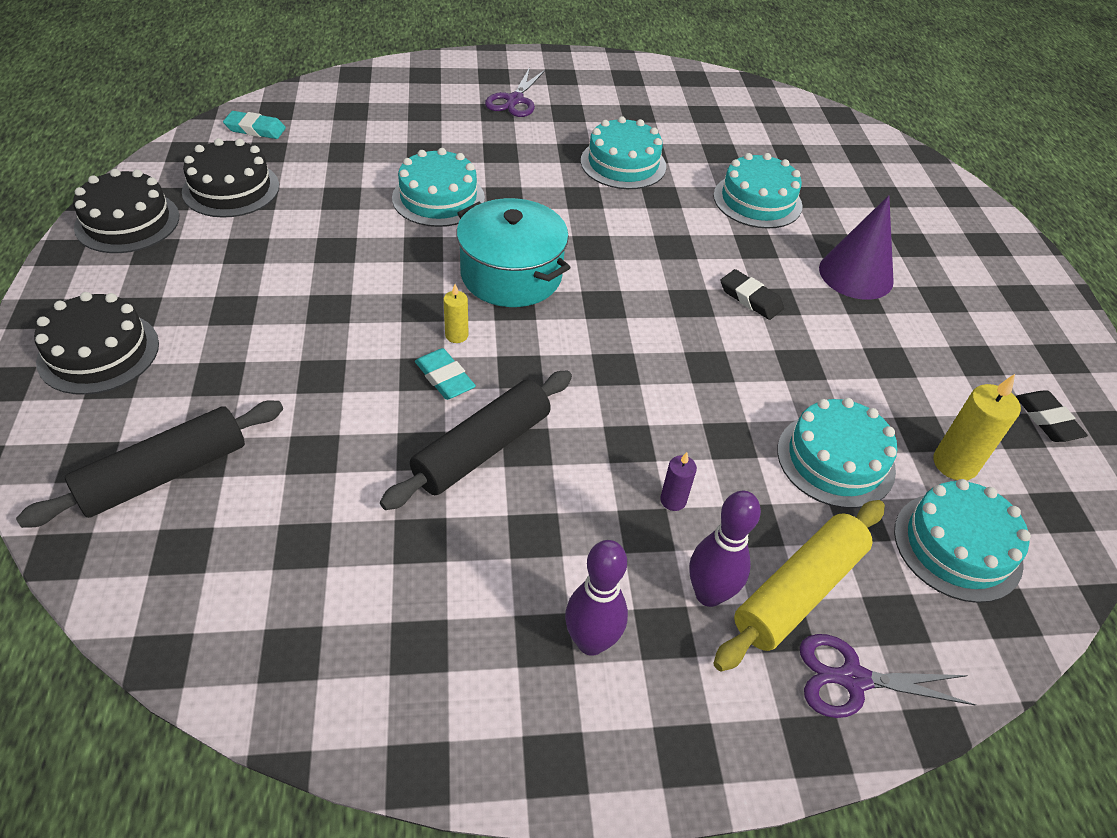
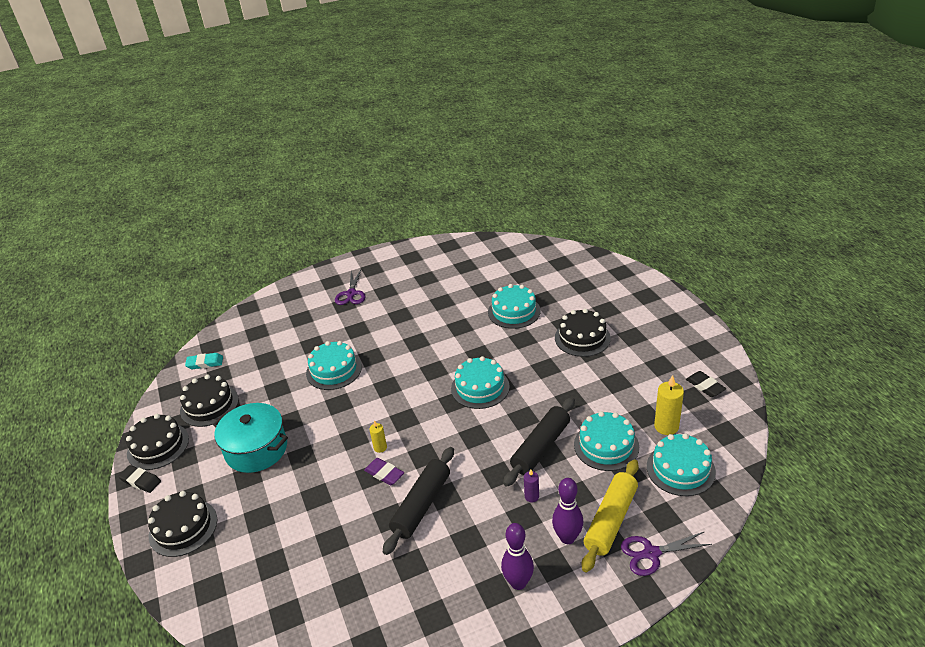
camera: 10 degrees left, 10 degrees down
(164, 474) = (256, 580): black rolling pin -> black rolling pin (541, 447)
(445, 378) = (384, 473): turquoise eraser -> purple eraser
(511, 275) = (395, 402): turquoise pot -> turquoise pot (256, 449)
(623, 164) = (430, 313): turquoise cake -> turquoise cake (480, 387)
(750, 298) = (531, 371): black eraser -> black eraser (140, 481)
(856, 274) = (582, 338): purple cone -> black cake

